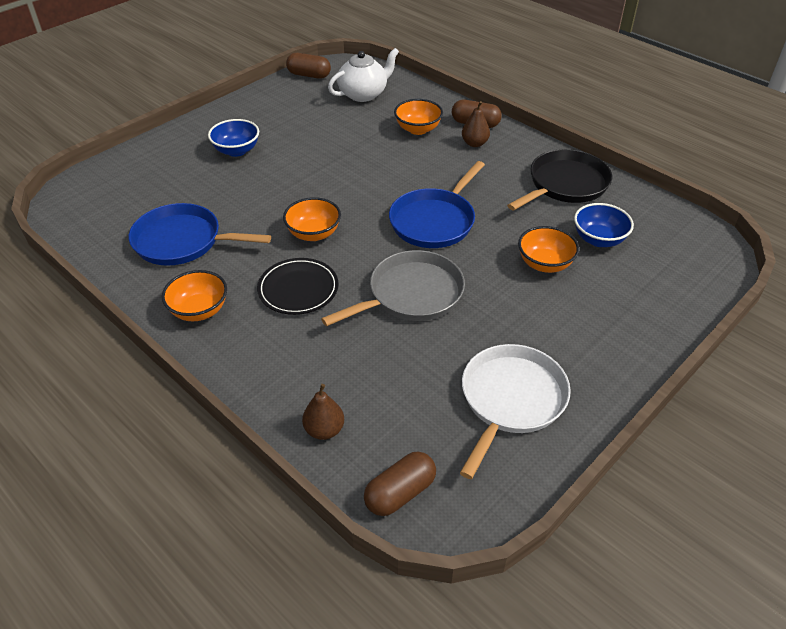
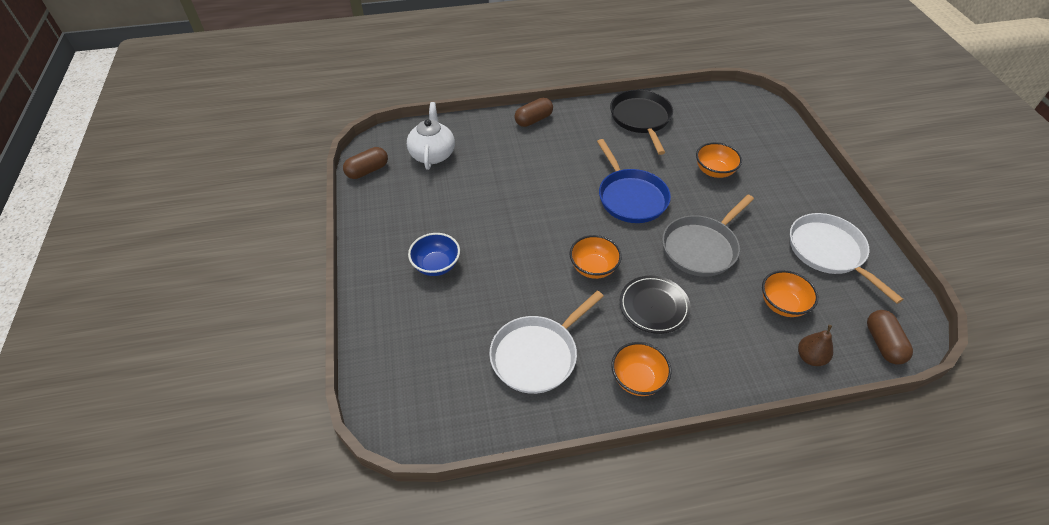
camera: 55 degrees left, 5 degrees up
(182, 241) = (537, 355): blue pan -> white pan
(411, 294) = (701, 248): grey pan -> grey pan turned 135 degrees counterclockwise
(418, 129) = (512, 150): orange bowl -> orange bowl (782, 304)
(474, 143) = (557, 133): brown pear -> none
(599, 239) = (707, 136): blue bowl -> none

